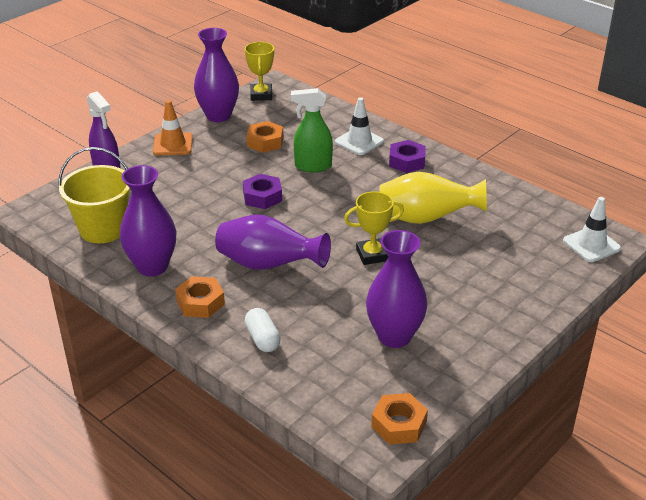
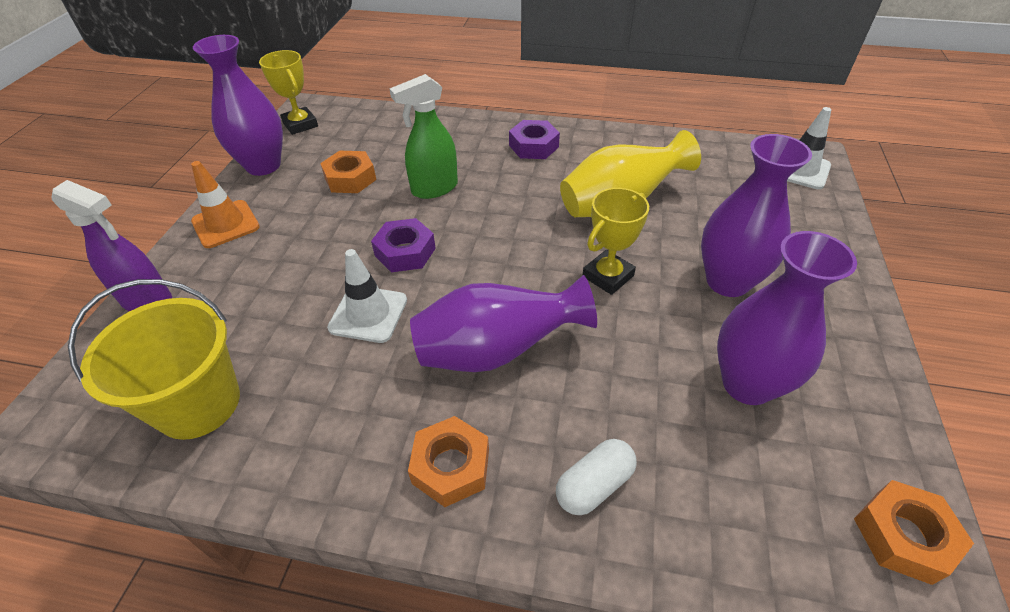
camera: 30 degrees left, 10 degrees up
(152, 266) = (327, 436): purple vase -> purple vase (727, 281)
(262, 339) = (594, 485): white capsule -> white capsule turned 75 degrees counterclockwise
(359, 142) = (461, 141): white traffic cone -> white traffic cone (368, 314)

